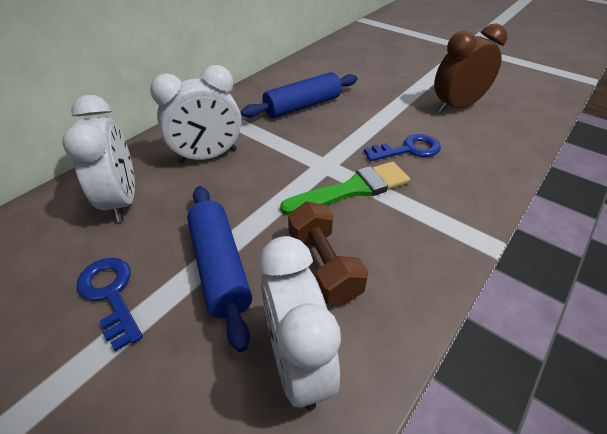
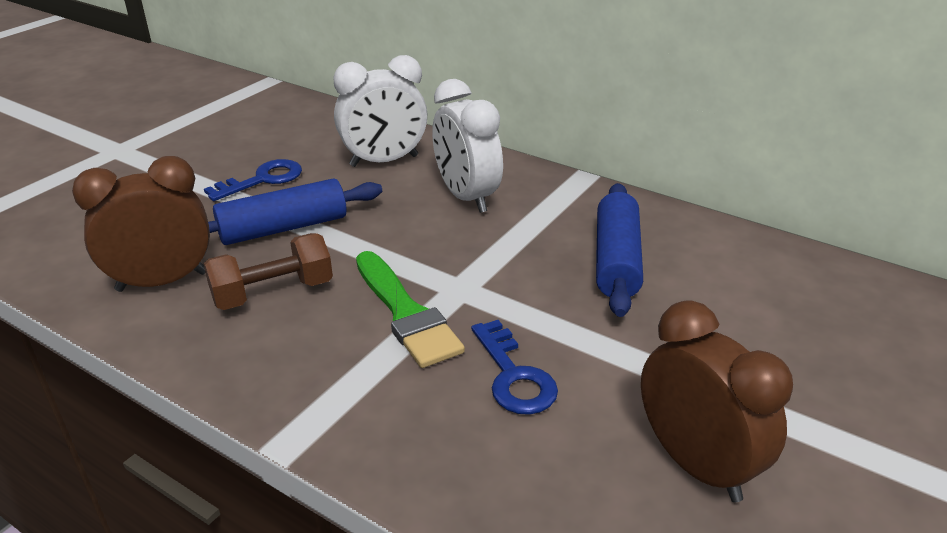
camera: 85 degrees right, 10 degrees down
(297, 363) = (162, 281): white clock -> brown clock
(302, 106) = (616, 260): blue rolling pin -> blue rolling pin turned 45 degrees clockwise

